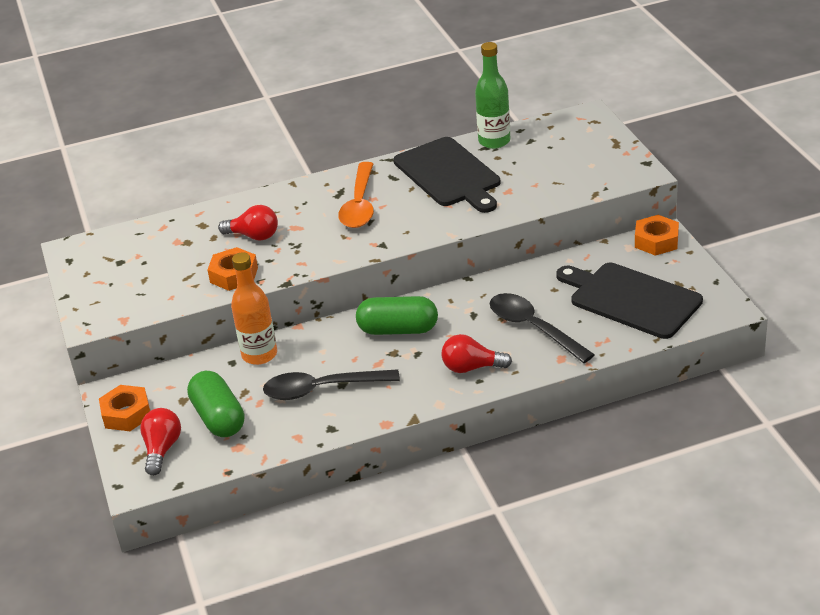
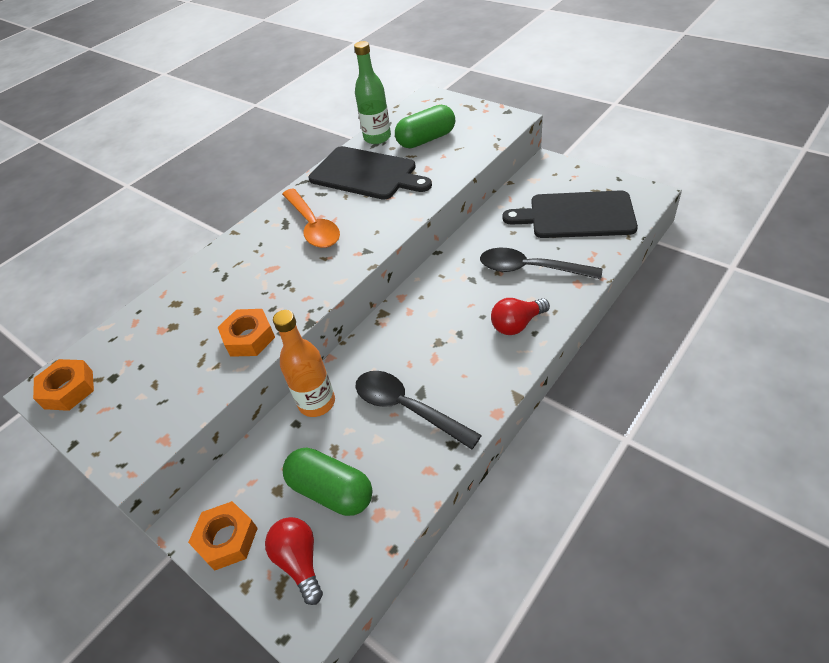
camera: 30 degrees left, 10 degrees up
(254, 236) = (237, 292): red light bulb -> none
(322, 389) = (407, 408): black spoon -> black spoon turned 75 degrees clockwise
(398, 330) = (423, 320): green capsule -> green capsule (426, 139)
(656, 241) = (546, 168): orange nut -> orange nut (68, 389)

